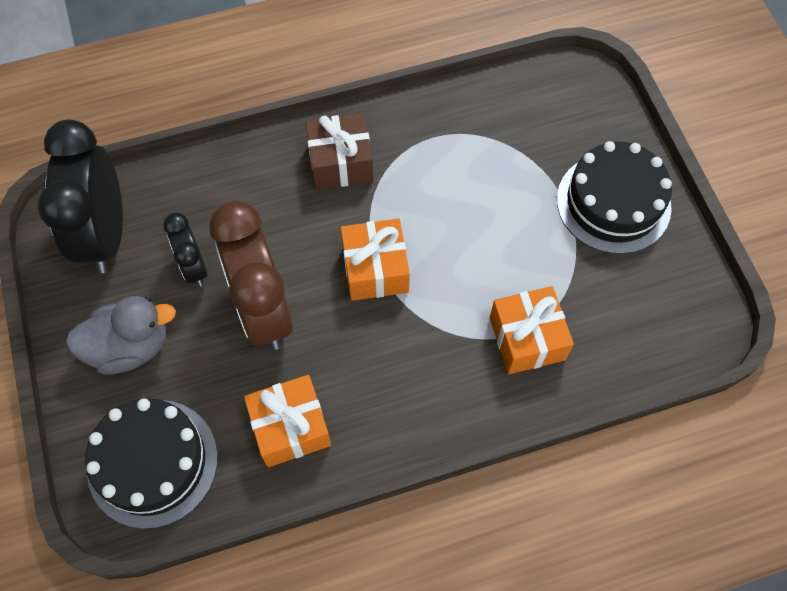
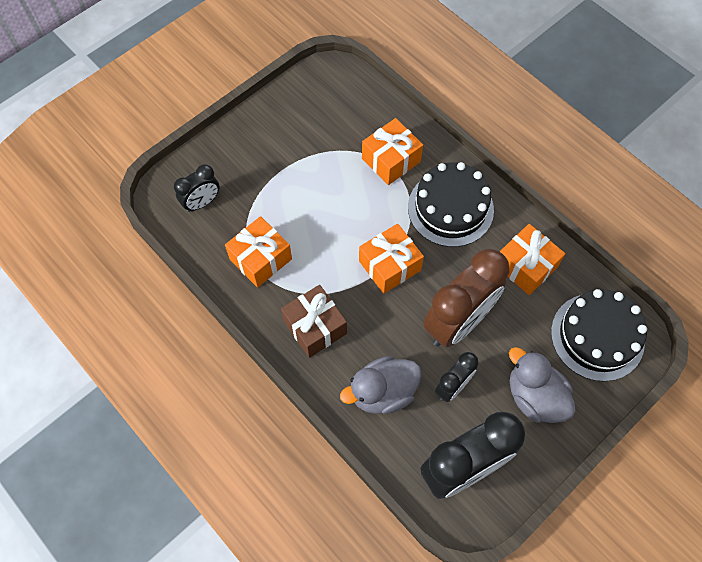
camera: 115 degrees left, 0 degrees up
(230, 196) = (382, 392): none -> grey duck
(452, 142) = (260, 259): none -> orange gift
(556, 110) = (202, 203): none -> black clock
(613, 203) = (266, 144): black cake -> black cake (450, 208)

